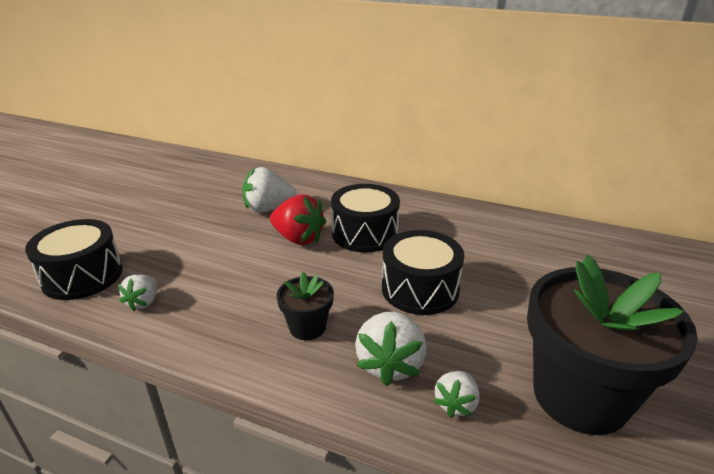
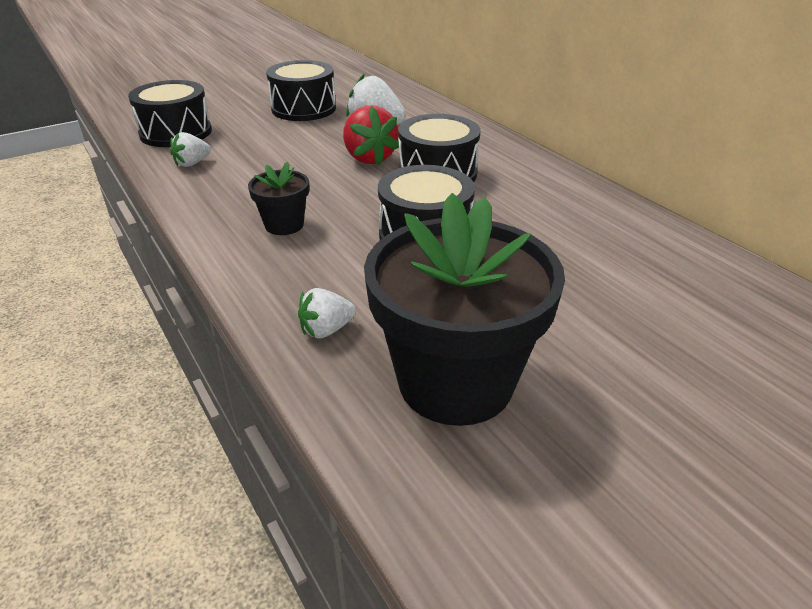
camera: 35 degrees right, 5 degrees up
(184, 210) = (303, 108): none -> black drum
(390, 364) = (313, 278): white strawberry -> none

